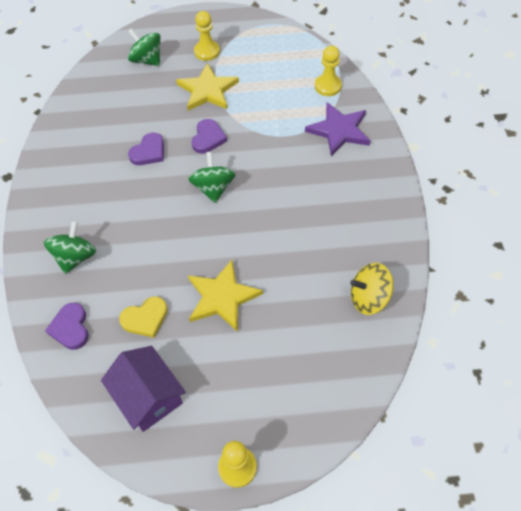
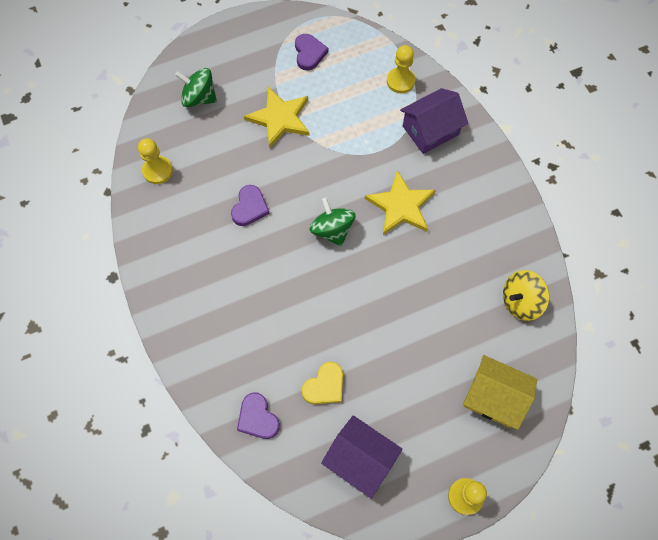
camera: 20 degrees left, 10 degrees up
(75, 257) = (228, 344): green spinning top -> none
(207, 51) = (259, 71): yellow pawn -> yellow pawn (157, 170)
(208, 138) = (303, 175): purple heart -> purple heart (309, 53)
(222, 297) = (388, 342): yellow star -> yellow star (401, 206)
(306, 379) = (494, 397): none -> yellow house
(339, 130) = (430, 130): purple star -> purple house

